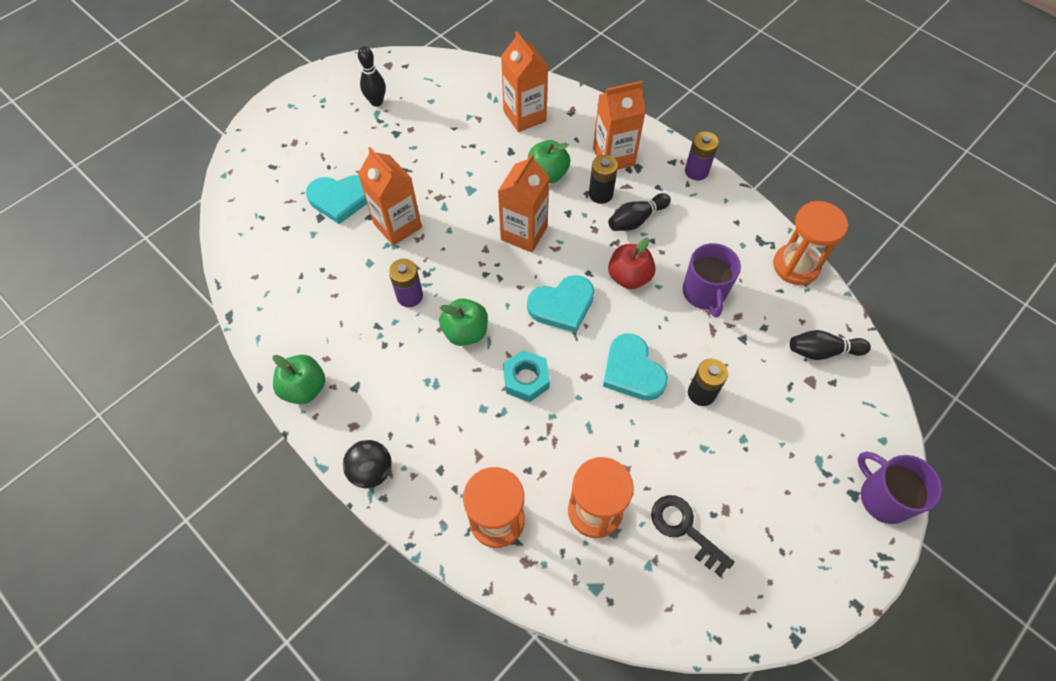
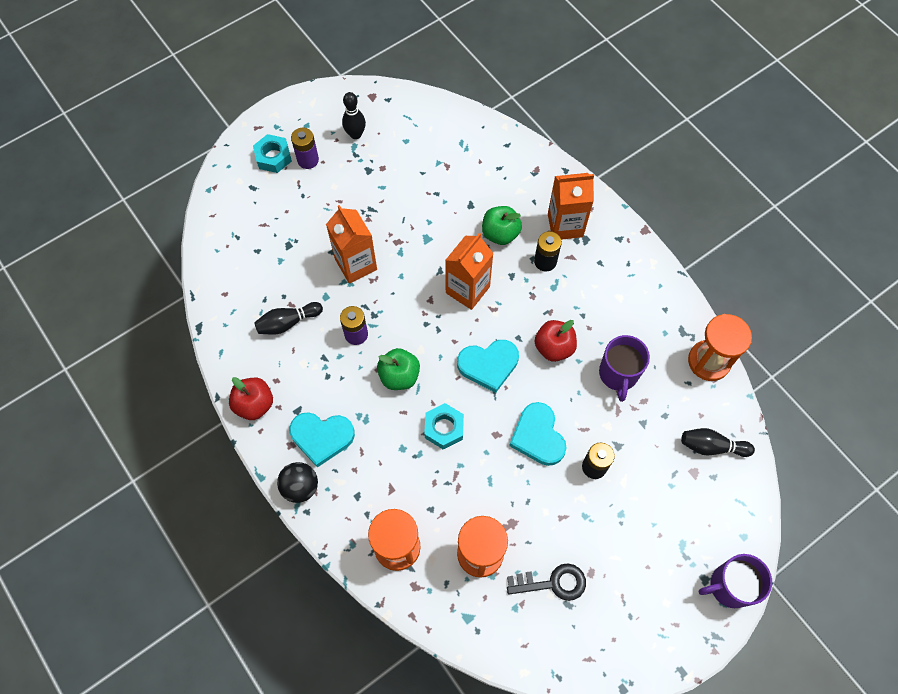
camera: 10 degrees right, 5 degrees up
(291, 134) = (273, 157): none -> turquoise nut
(304, 388) = (254, 404): green apple -> red apple
(340, 199) = (308, 230): turquoise heart -> turquoise heart (322, 437)
(524, 116) = (490, 170): orange carton -> none
(636, 219) = (572, 292): black bowling pin -> black bowling pin (288, 323)
(685, 529) = (552, 583): black key -> black key turned 120 degrees clockwise
(696, 171) = (639, 252): purple battery -> purple battery (308, 160)
(883, 497) = (729, 586): purple mug -> purple mug turned 75 degrees counterclockwise

